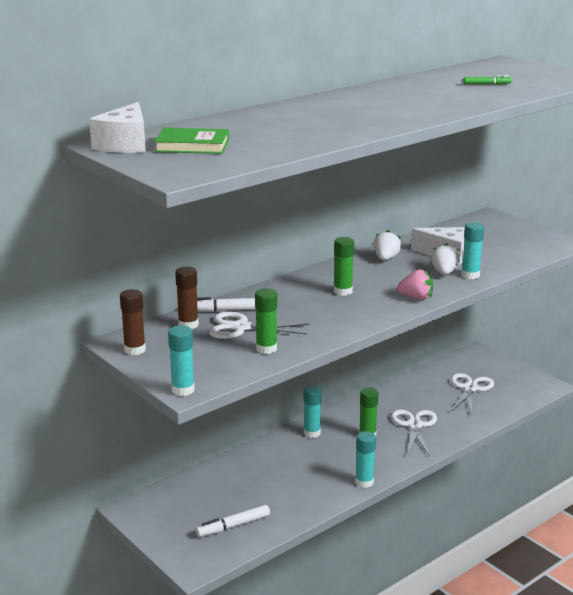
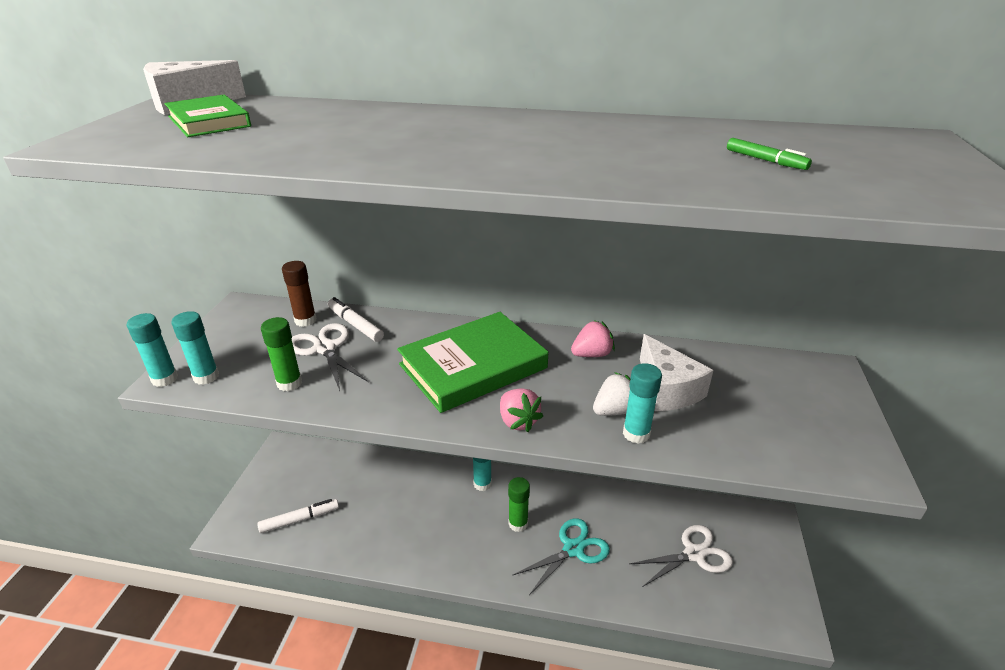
camera: 50 degrees right, 10 degrees up
(135, 350) = (231, 320): brown glue stick -> none
(233, 526) = (300, 519): white marker -> white marker turned 135 degrees clockwise
(343, 291) = (473, 366): green glue stick -> green book
(364, 482) = (438, 568): turquoise glue stick -> turquoise glue stick (206, 377)
(386, 258) = (592, 354): white strawberry -> pink strawberry
(415, 425) = (573, 549): white scissors -> turquoise scissors

